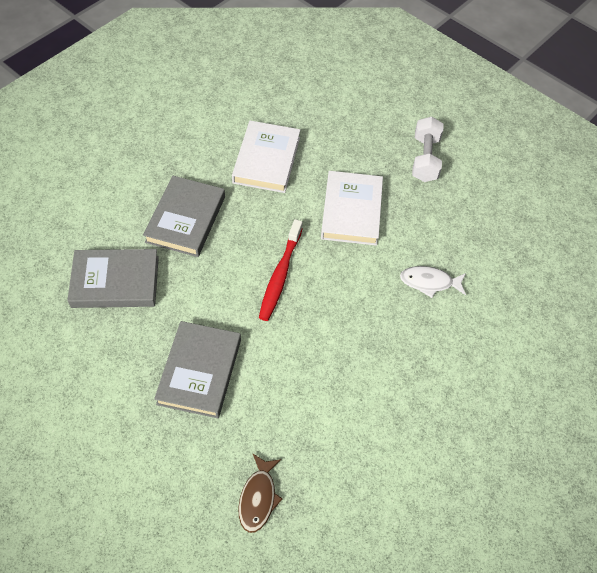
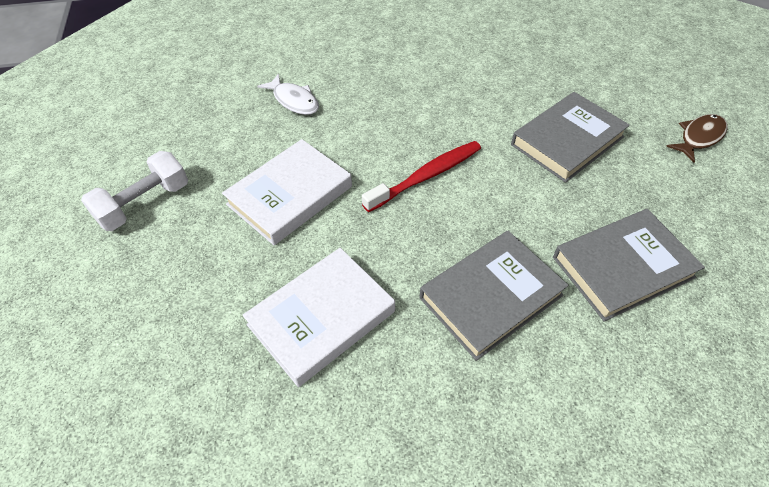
camera: 140 degrees left, 5 degrees down
(115, 281) = (623, 267): grey book -> grey book turned 60 degrees counterclockwise
(258, 498) = (565, 51): brown fish -> brown fish (699, 137)

